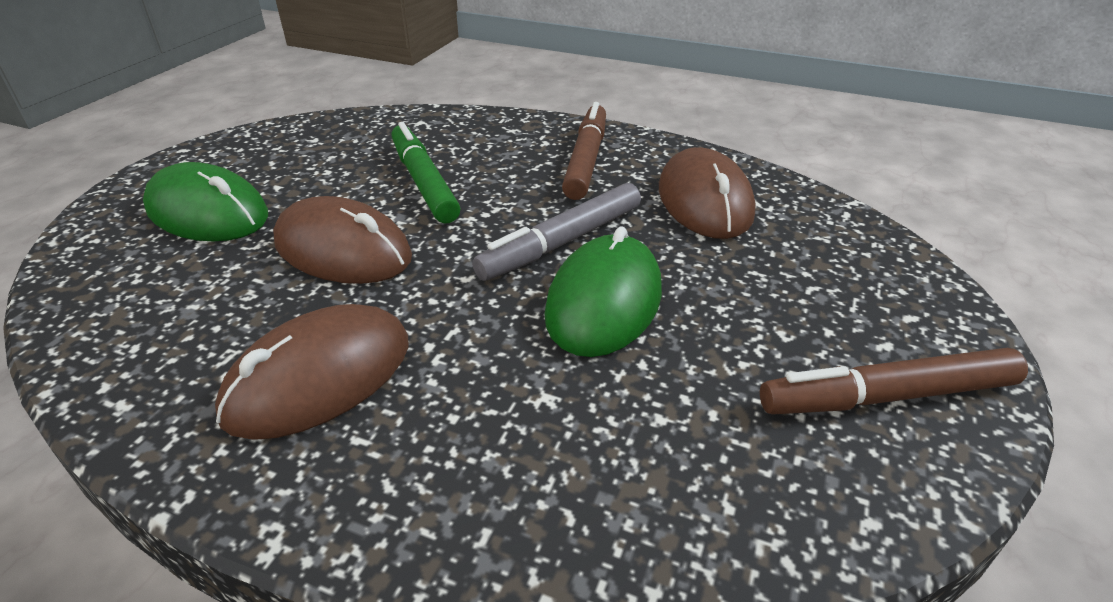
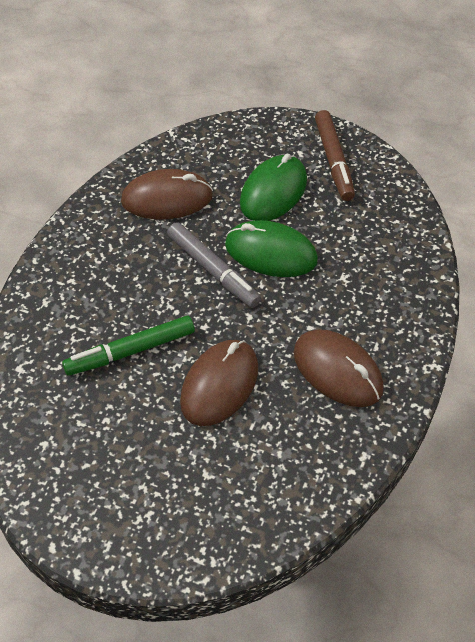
camera: 90 degrees left, 15 degrees up
(208, 212) = (167, 484): green mouse -> green mouse (273, 191)
(586, 160) = (105, 255): brown marker -> none

